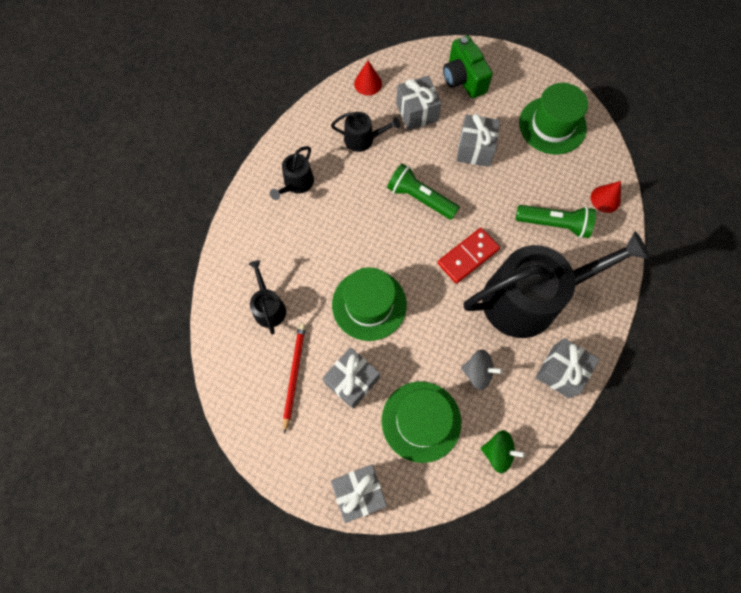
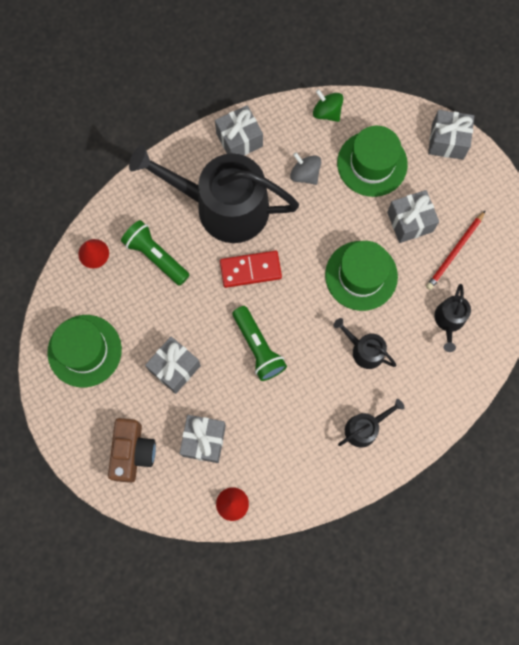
camera: 150 degrees left, 5 degrees up
(363, 139) = (275, 440): black watering can -> black watering can (364, 350)
(463, 79) = (133, 452): green camera -> brown camera

